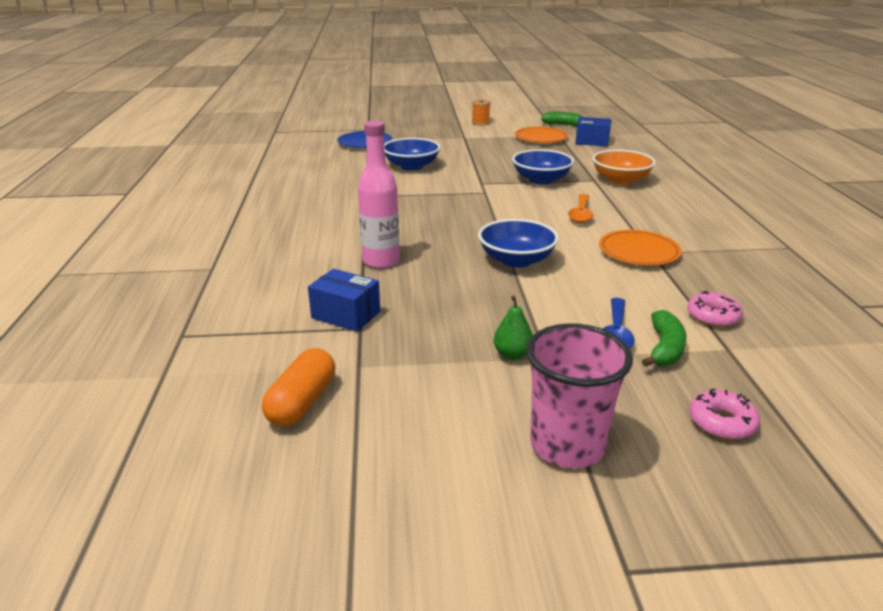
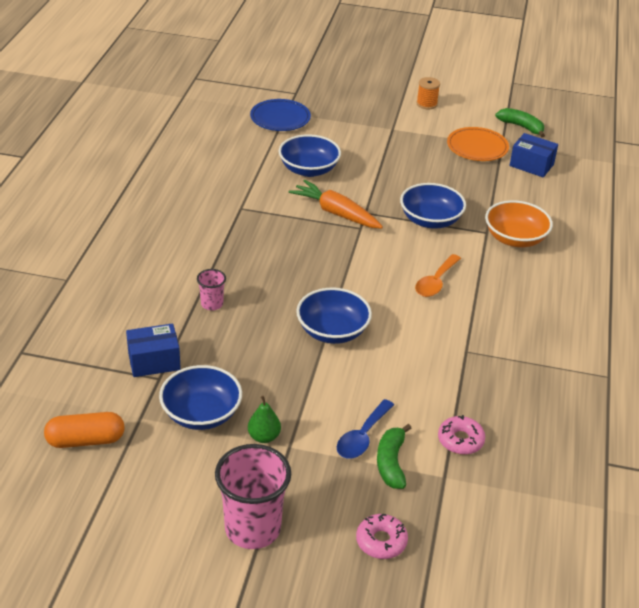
camera: 15 degrees right, 10 degrees up
(302, 402) = (86, 440): orange capsule -> orange capsule turned 45 degrees clockwise
(346, 315) = (154, 361): blue box -> blue box turned 60 degrees counterclockwise
(381, 261) = (212, 304): pink bottle -> pink cup
(428, 349) = (201, 414): none -> blue bowl
(455, 187) = (336, 213): none -> orange carrot
(638, 252) = (454, 348): orange plate -> none
(664, 348) = (391, 463): green banana -> green banana turned 150 degrees clockwise

